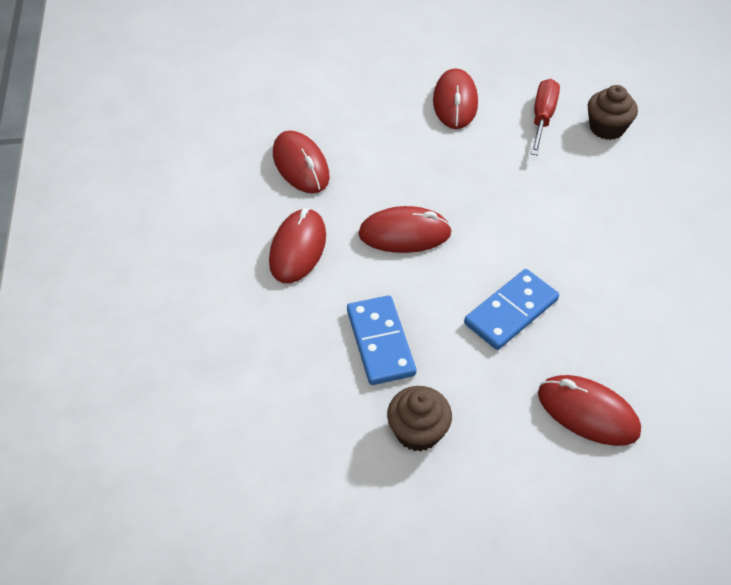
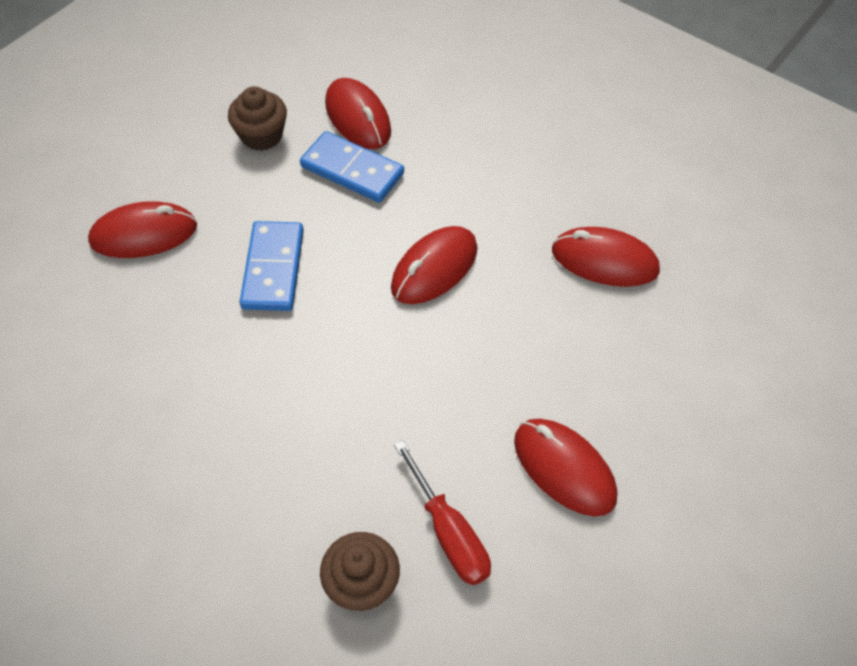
camera: 135 degrees right, 5 degrees up
(298, 249) = (502, 189): red mouse -> red mouse (358, 117)

